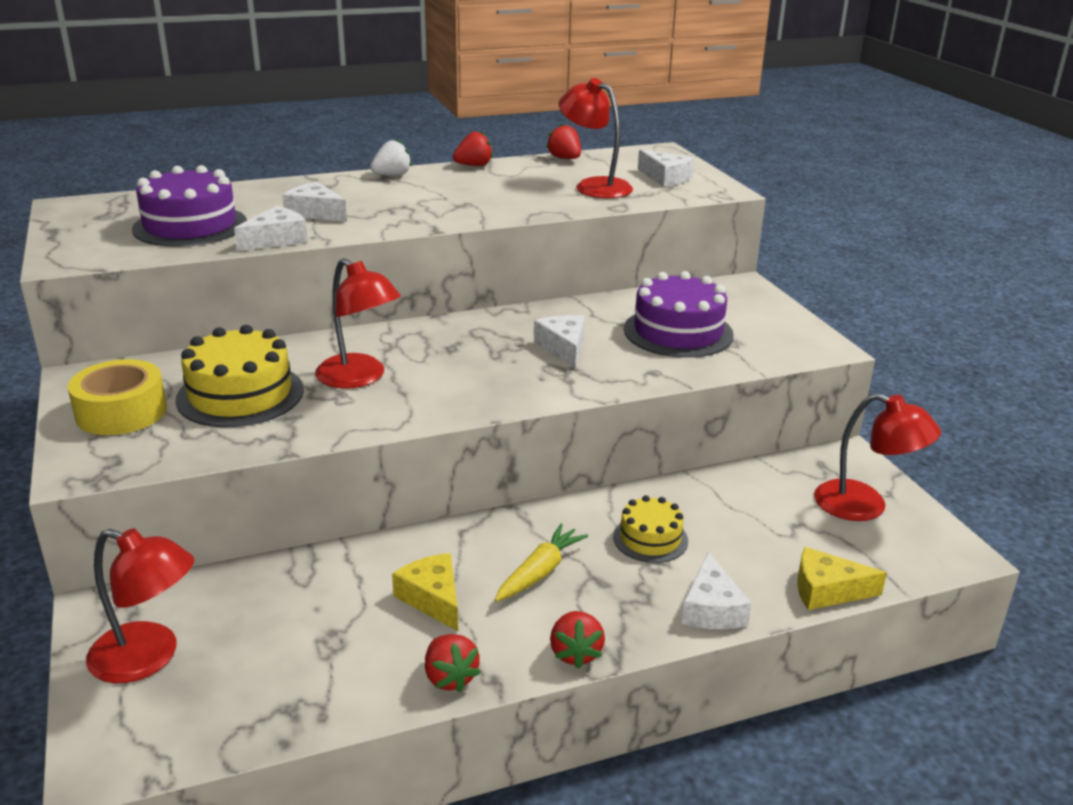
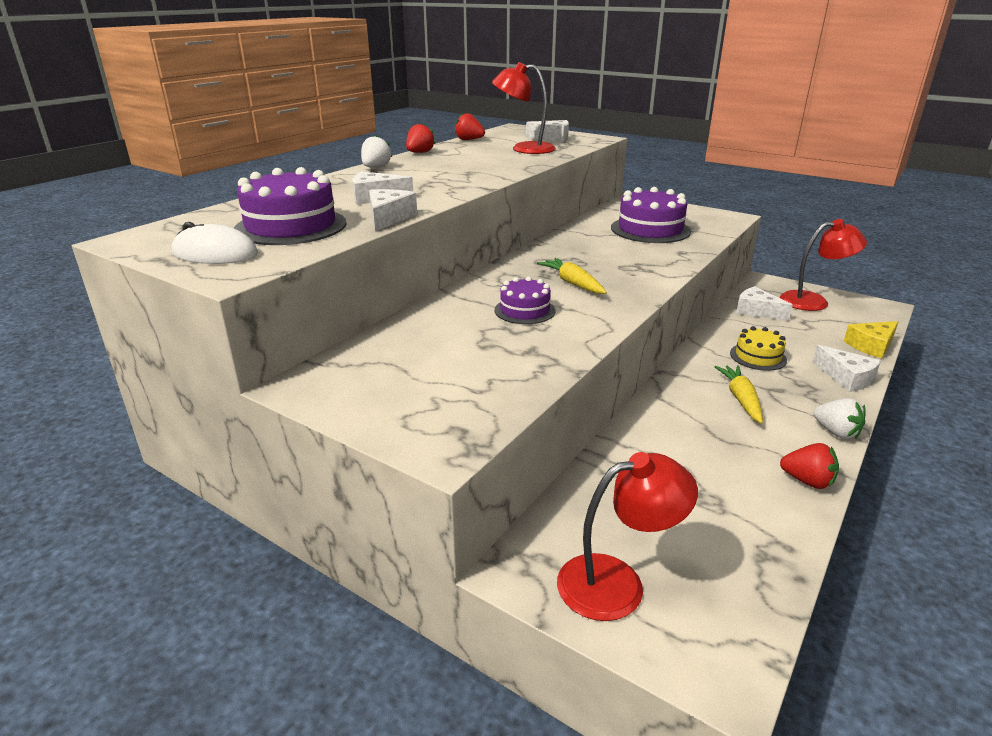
camera: 35 degrees left, 0 degrees up
(92, 237) = (215, 254): none -> white mouse
(121, 412) = (391, 396): yellow tape -> none
(240, 395) = (463, 349): yellow cake -> none
(359, 378) = (524, 310): red lamp -> purple cake
(432, 598) = (716, 442): yellow cheese -> none
(459, 366) = (572, 283): none -> yellow carrot
(563, 347) = (609, 255): white cheese -> white cheese (756, 311)
(575, 653) = (836, 432): red strawberry -> white strawberry

